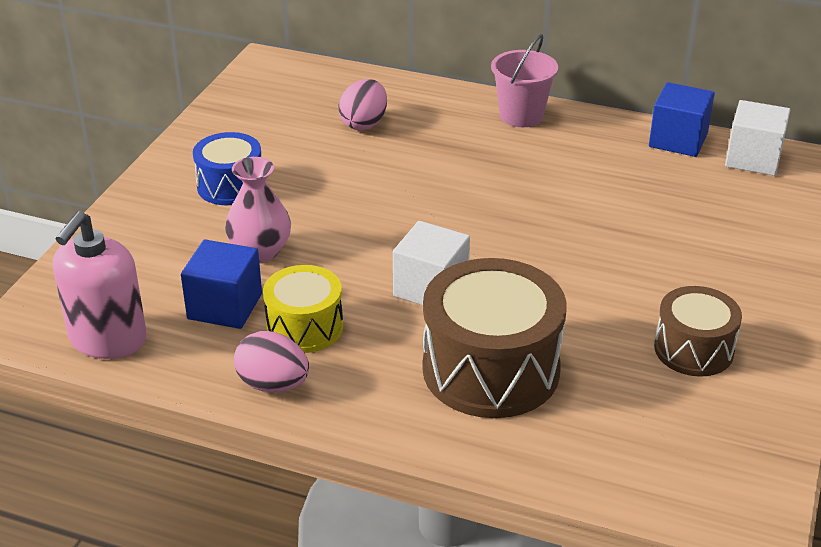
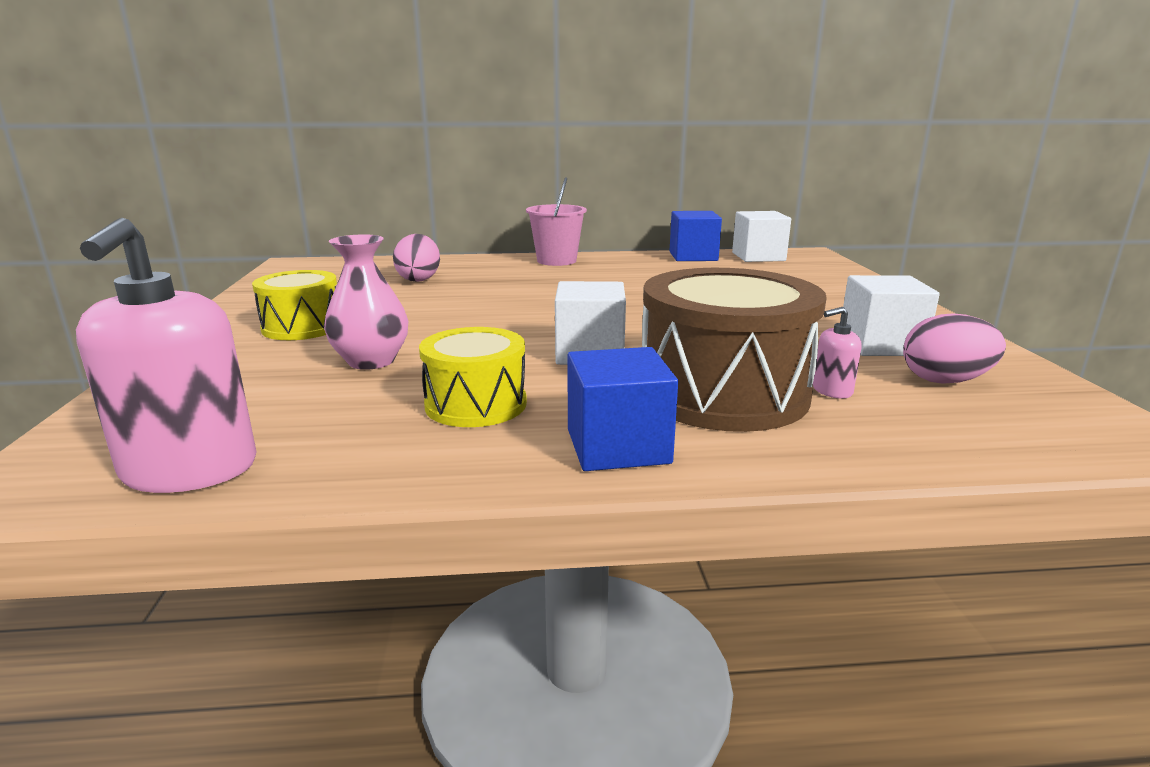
camera: 25 degrees left, 15 degrees down
(225, 306) = (356, 407): blue cube -> blue cube (618, 446)
(230, 186) = (302, 327): blue drum -> yellow drum
(273, 384) = (479, 460): pink egg -> pink egg (945, 381)
(579, 393) = (832, 391): none -> pink soap dispenser
(693, 349) = (880, 345): brown drum -> white cube

